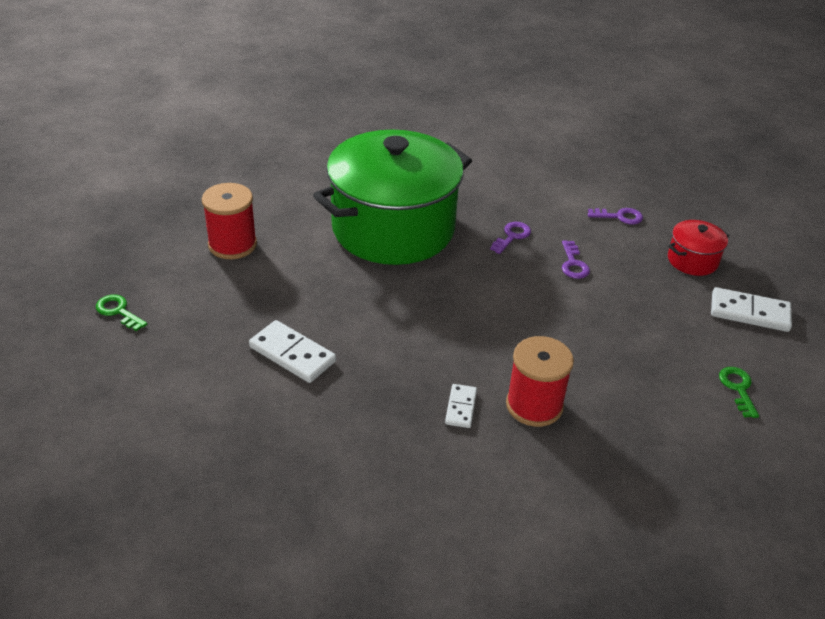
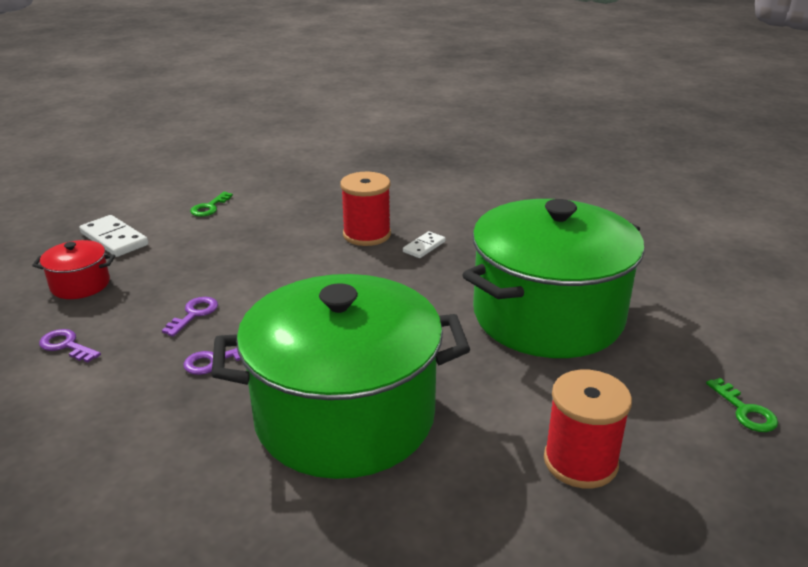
camera: 150 degrees left, 10 degrees down
(292, 354) = (548, 316): white domino -> green pot

